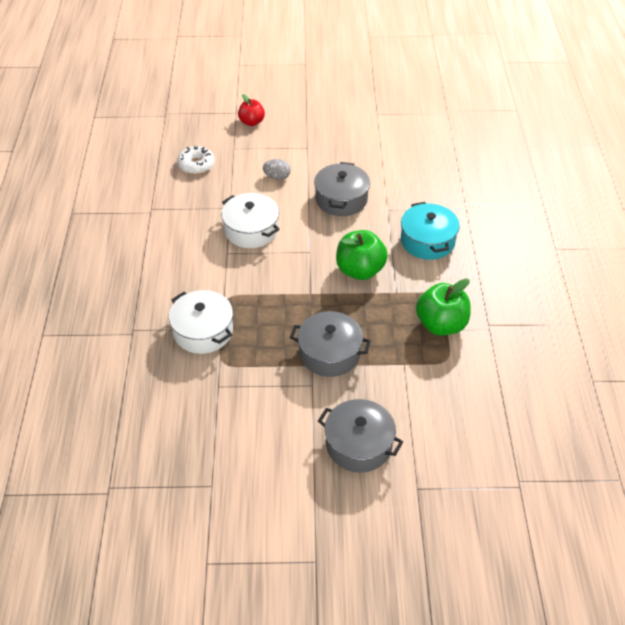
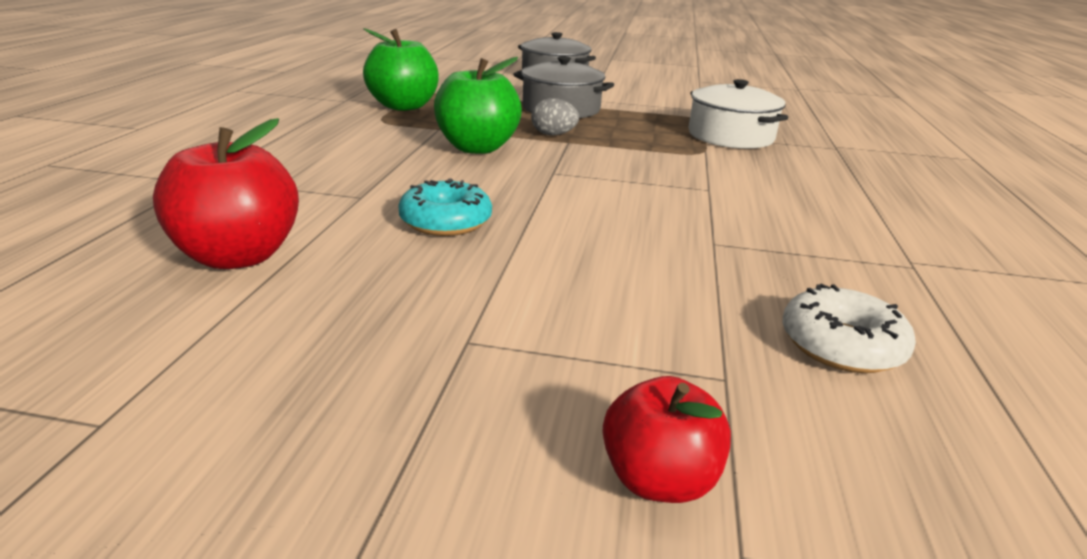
camera: 170 degrees left, 20 degrees down
(251, 230) = (661, 207): white pot -> none
(277, 177) = (588, 280): grey egg -> grey egg (553, 135)
(341, 199) = (446, 221): grey pot -> turquoise donut
(400, 166) = (238, 256): none -> red apple
(427, 241) = (332, 157): turquoise pot -> none

